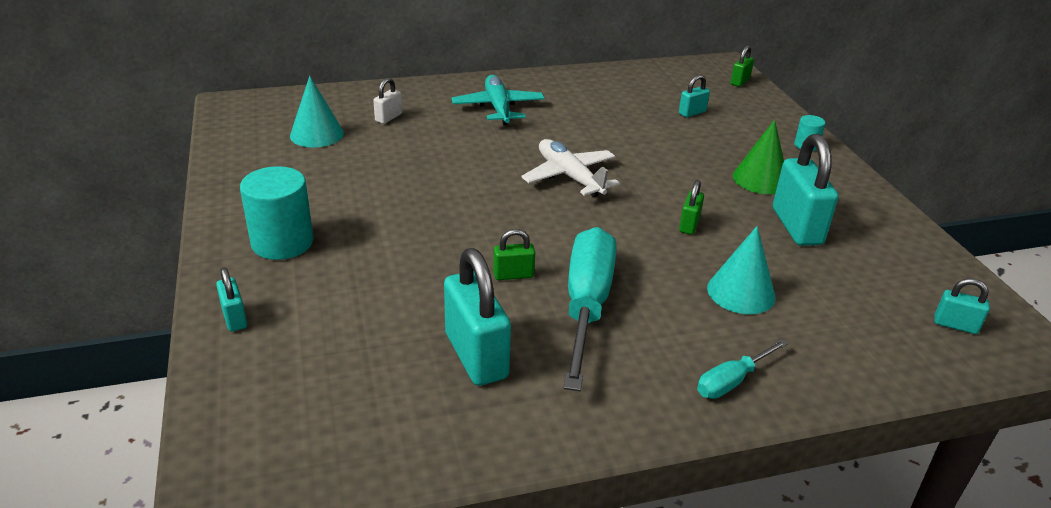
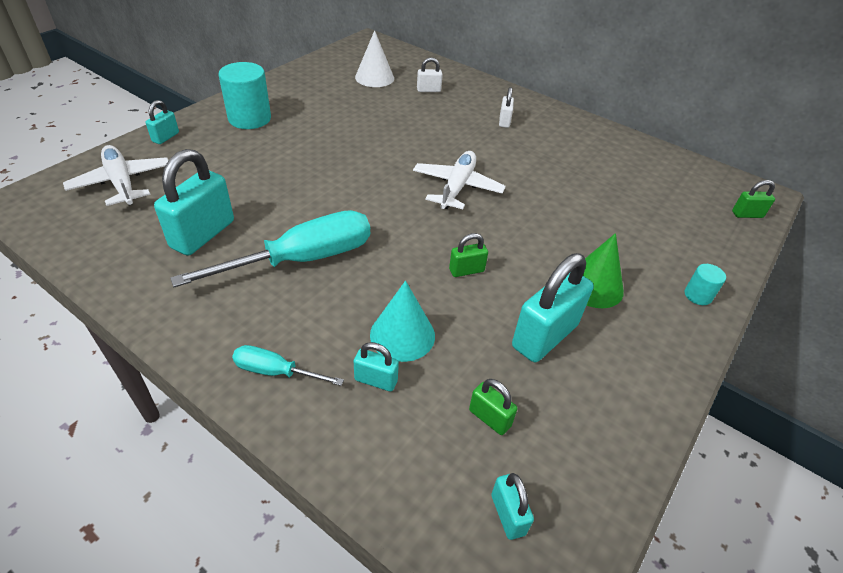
camera: 50 degrees right, 10 degrees up
(295, 386) = (122, 183): none -> white plane
(316, 134) = (374, 77): turquoise cone -> white cone
(498, 108) = (504, 121): turquoise plane -> white padlock
(513, 275) = (305, 213): green padlock -> green padlock (489, 418)
(692, 113) = (645, 208): turquoise padlock -> turquoise padlock (376, 380)

